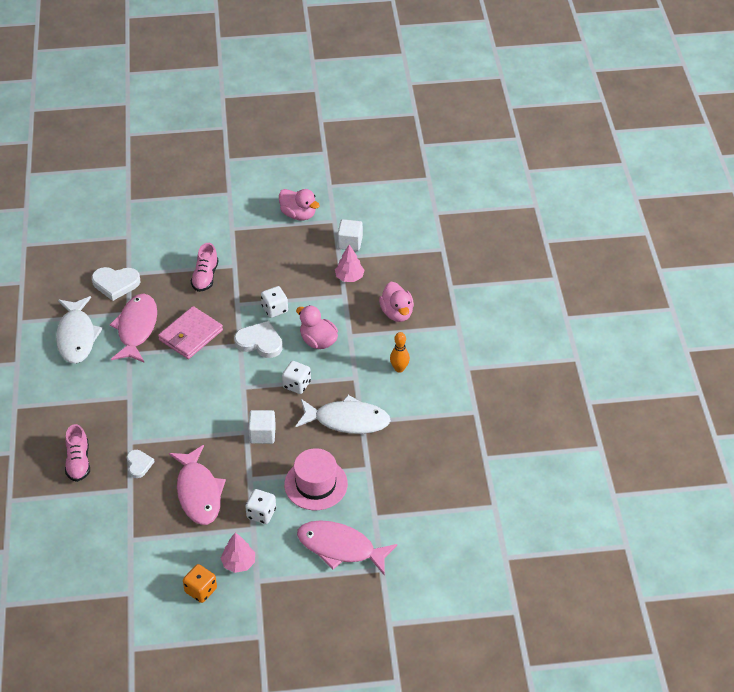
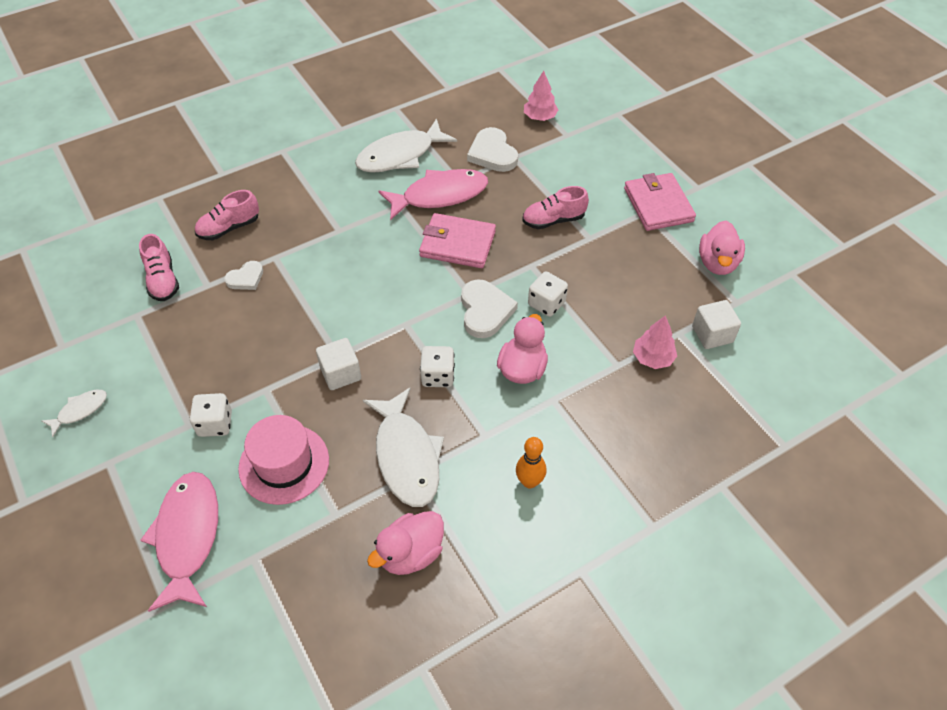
camera: 65 degrees right, 5 degrees up
(105, 516) = (163, 280): none -> pink shoe
(198, 492) = (225, 348): pink fish -> none
(201, 590) = (80, 411): orange dice -> white fish
(230, 219) = (658, 205): none -> pink wallet
(239, 563) = (131, 432): pink tree -> pink tree (540, 117)
(397, 313) = (627, 438): pink duck -> pink duck (411, 553)

